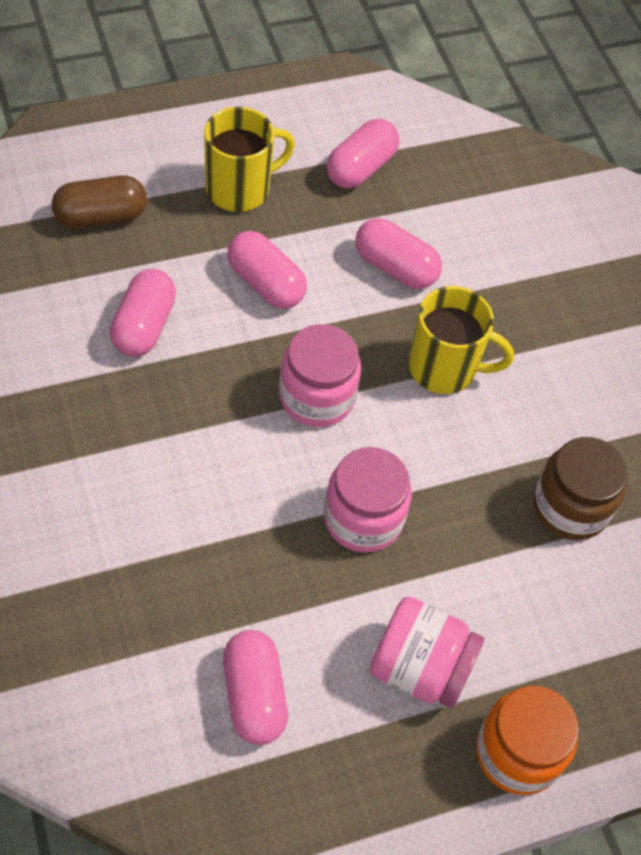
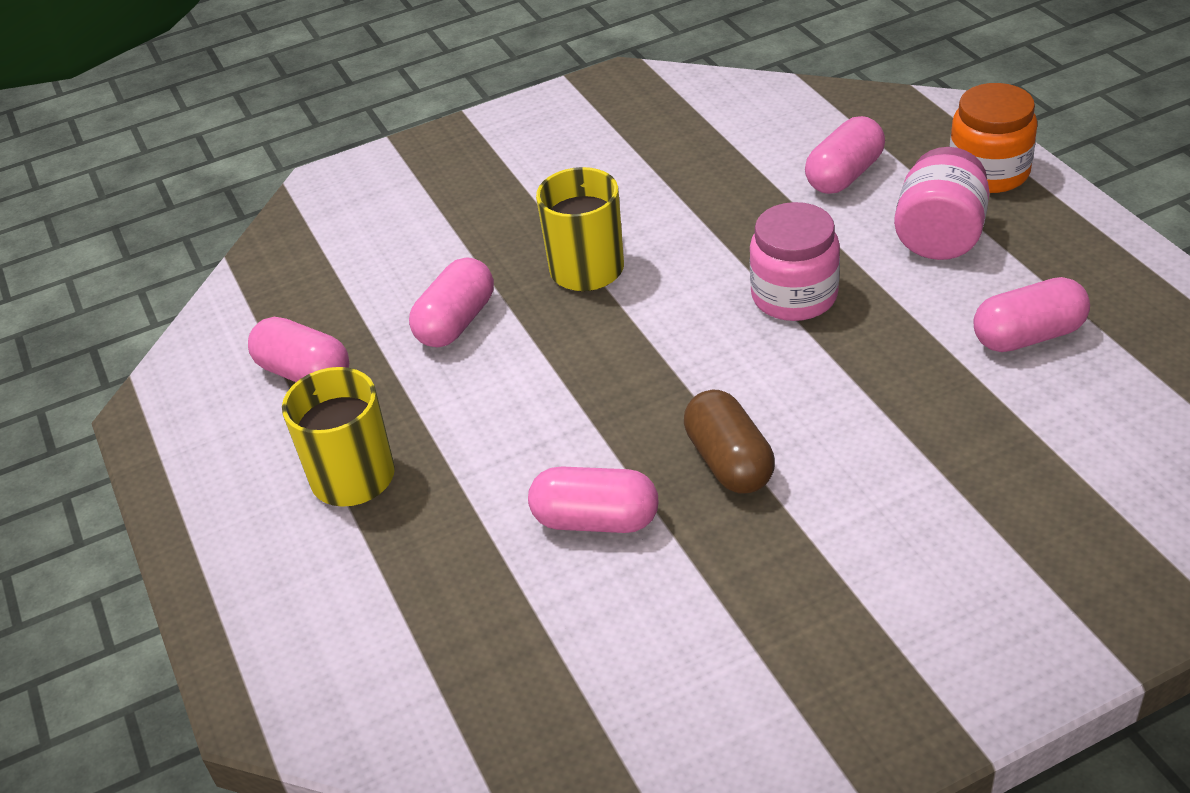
camera: 85 degrees left, 15 degrees down
(101, 216) = (420, 607): brown capsule -> brown capsule (729, 461)
(265, 283) = (503, 423): pink capsule -> pink capsule (844, 175)
(317, 396) = (654, 353): pink jar -> none
(570, 507) = (725, 170): brown jar -> none

